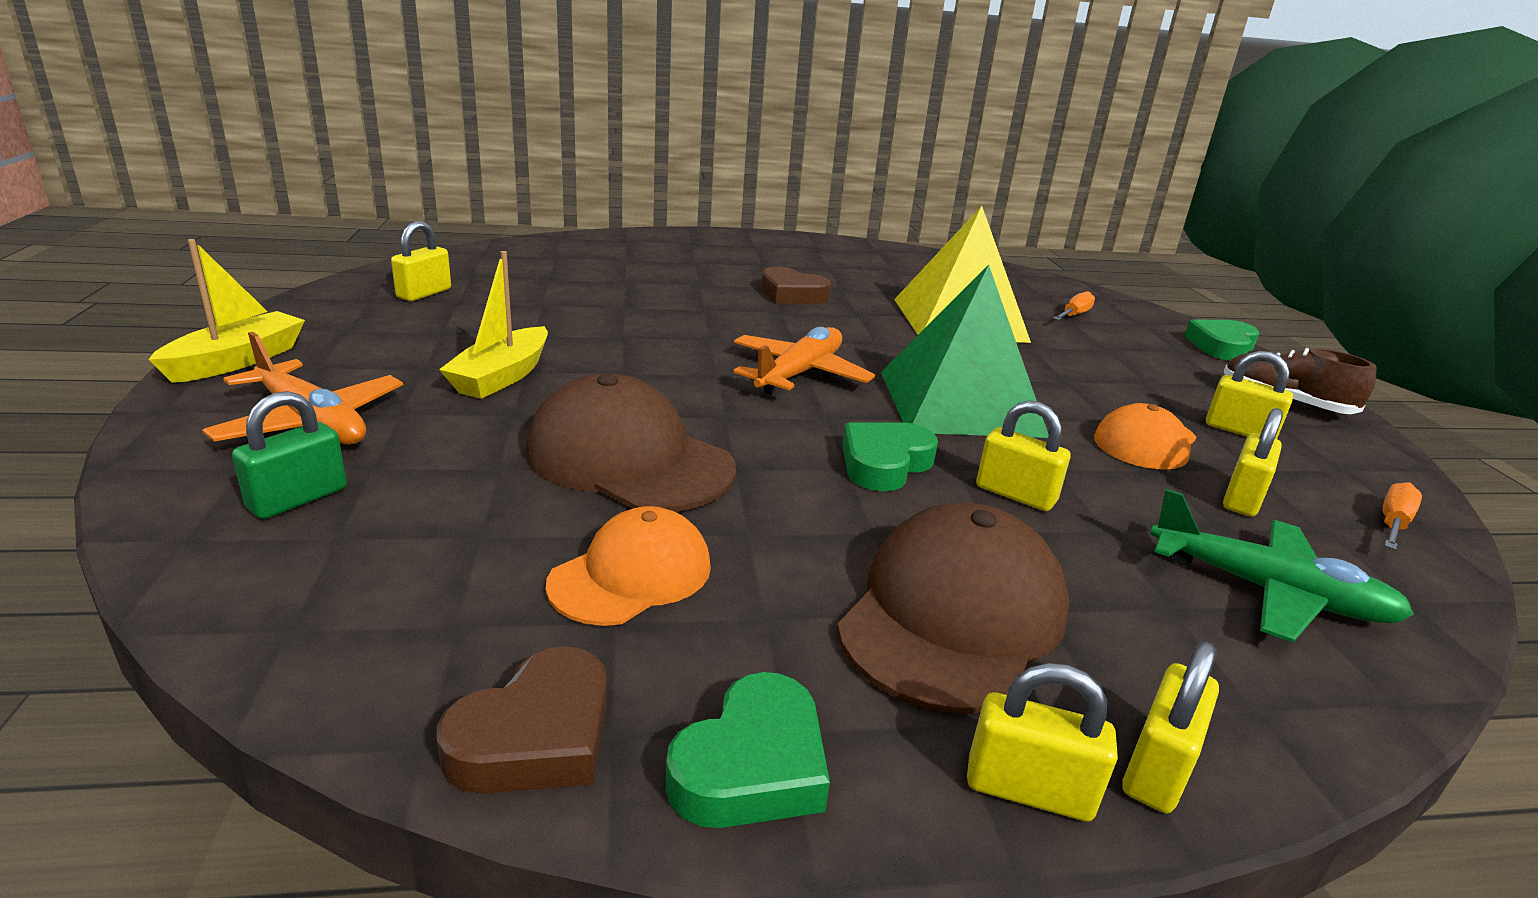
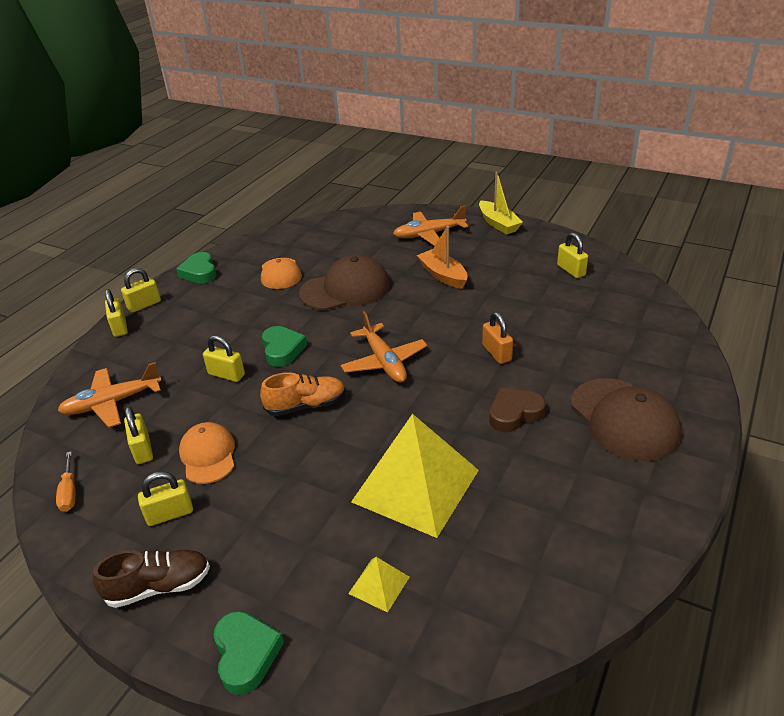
camera: 130 degrees right, 10 degrees up
(298, 499) = (375, 230): green padlock -> none
(501, 377) = (443, 275): yellow boat -> orange boat
(535, 736) = (241, 250): brown heart -> none
(692, 313) = (496, 353): none -> orange padlock
(953, 616) = (197, 322): brown cap -> brown cap (624, 419)
(960, 403) = (306, 405): green pyramid -> orange shoe
(1015, 494) = (226, 374): yellow padlock -> yellow padlock turned 45 degrees clockwise
(1074, 315) = (379, 585): orange screwdriver -> yellow pyramid
(1269, 592) = (112, 403): green plane -> orange plane

